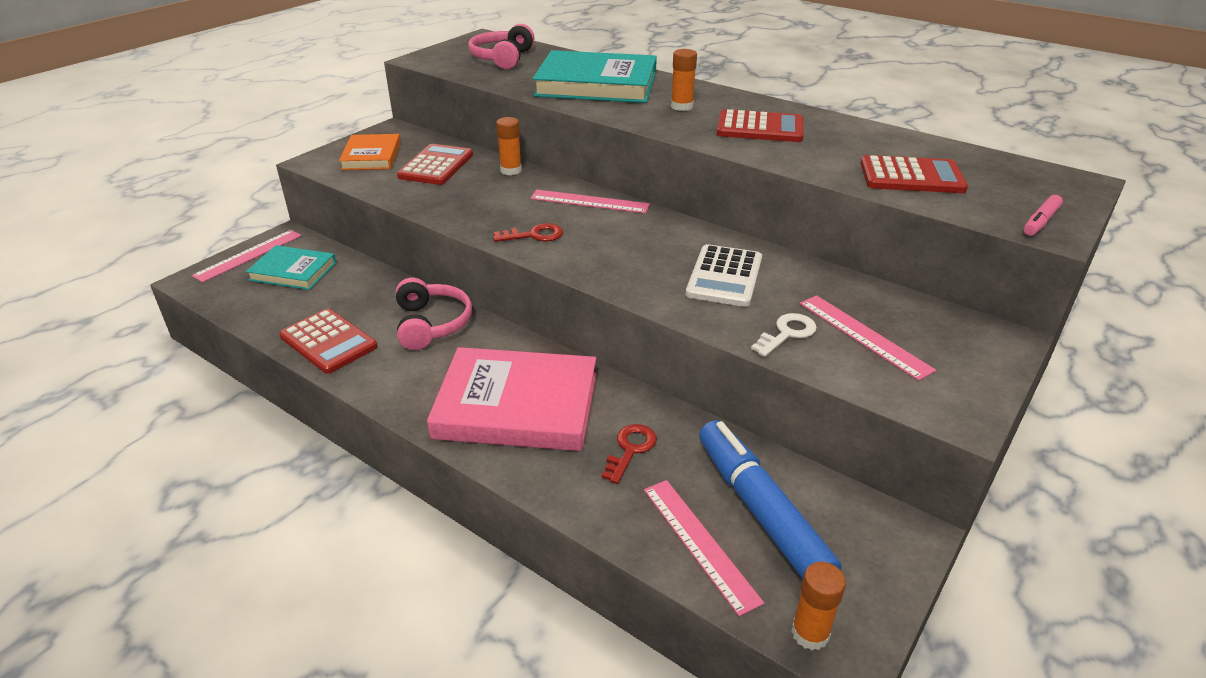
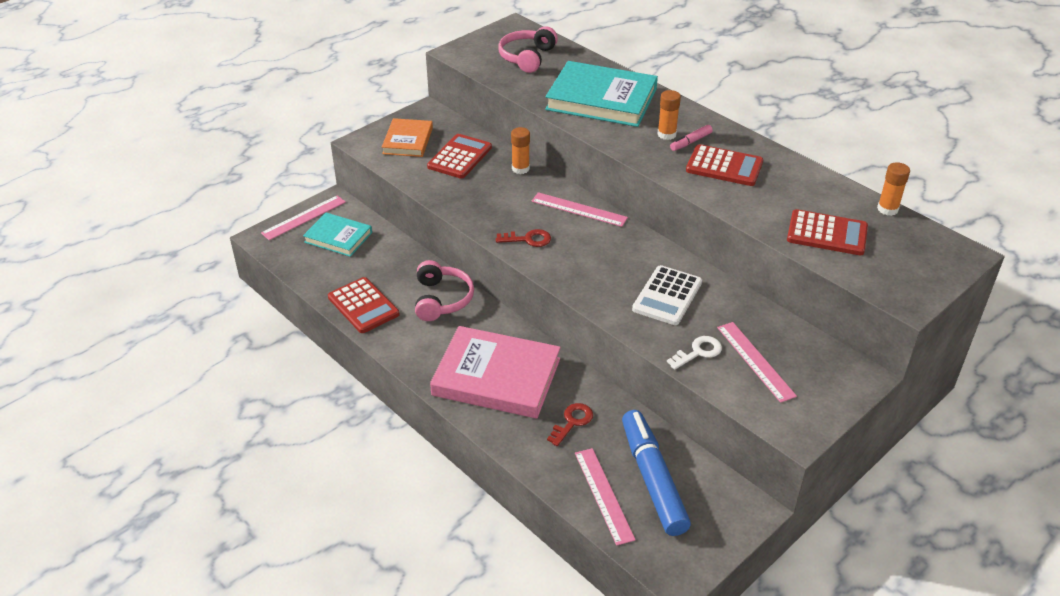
camera: 10 degrees right, 5 degrees up
(810, 633) = (659, 562): orange glue stick -> orange glue stick (887, 209)
(1040, 222) = (906, 291): pink marker -> pink marker (690, 142)

